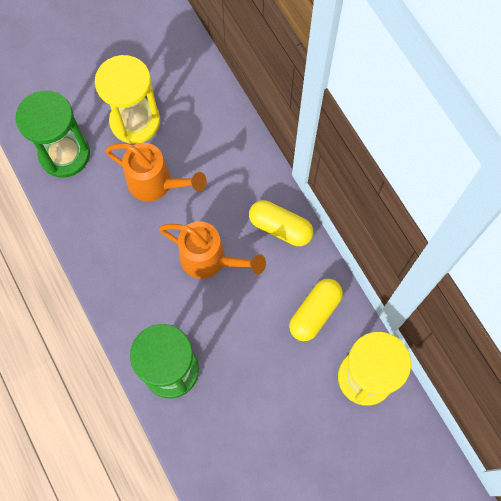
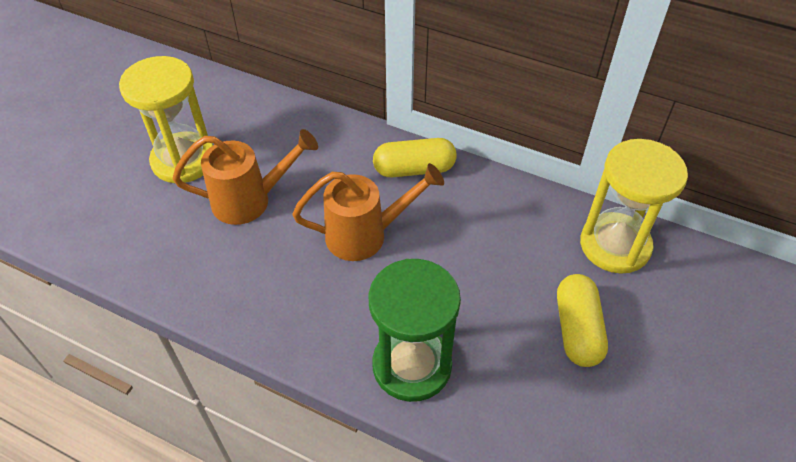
camera: 35 degrees left, 20 degrees down
(64, 154) = (119, 228): green hourglass -> none
(314, 313) = (514, 220): yellow capsule -> yellow capsule (577, 329)

